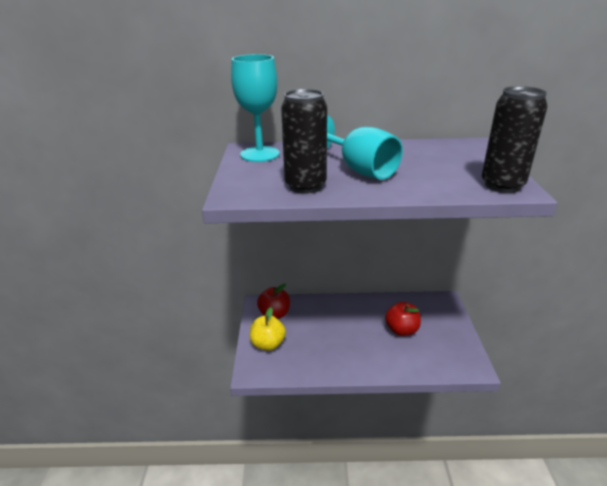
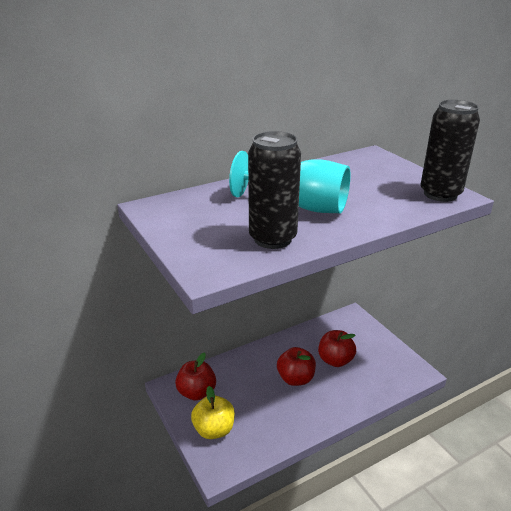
camera: 30 degrees left, 0 degrees up
(260, 154) = (176, 211): turquoise goblet -> none
(357, 332) = (295, 379): none -> red apple

